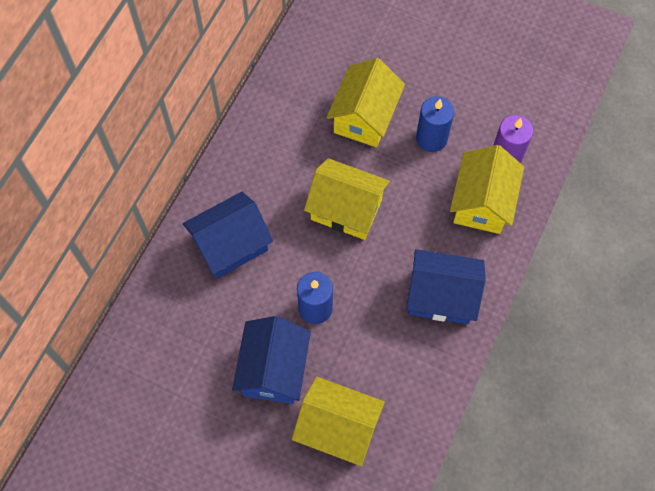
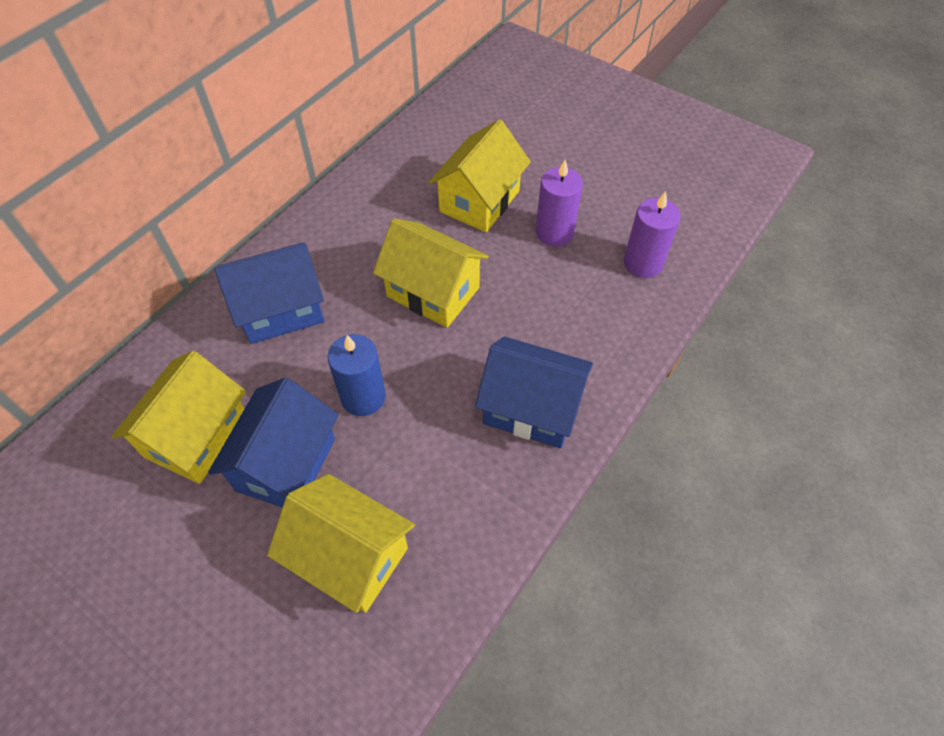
camera: 10 degrees right, 10 degrees down
(431, 138) = (554, 232): blue candle -> purple candle
(482, 203) = (604, 308): yellow house -> yellow house (197, 436)

